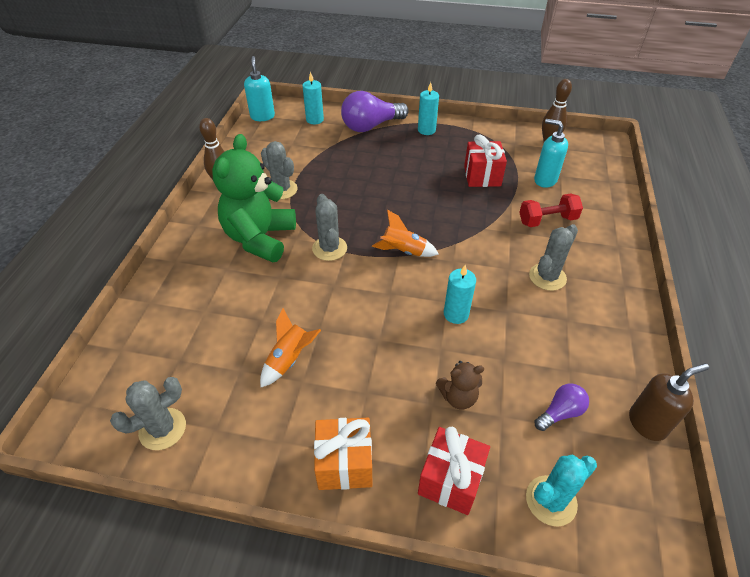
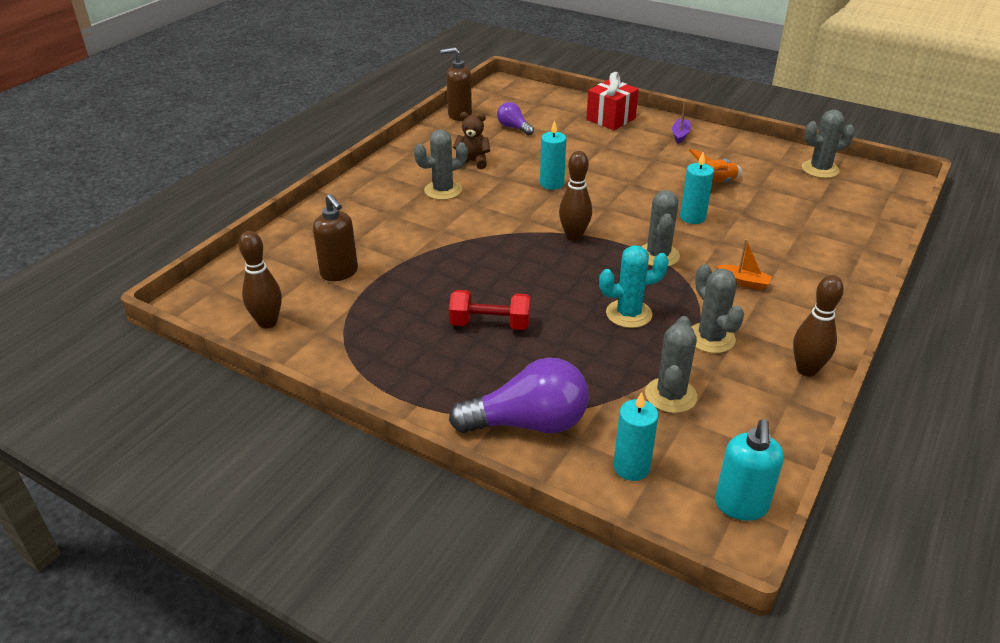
camera: 160 degrees left, 10 degrees down
(260, 238) = (743, 282): green teddy bear -> orange boat
(301, 153) = (670, 395): none -> grey cactus
(344, 463) = (680, 135): orange gift -> purple boat
(403, 251) = (574, 236): orange rocket -> brown bowling pin
(426, 130) = (436, 390): turquoise candle -> turquoise candle (692, 217)
(458, 397) = (582, 145): brown teddy bear -> brown teddy bear (473, 162)
(482, 176) = (415, 295): red gift -> none
(545, 180) = (339, 273): turquoise soap dispenser -> brown soap dispenser
(547, 220) = (389, 232): red dumbbell -> red dumbbell (490, 324)
(551, 500) = (553, 104): turquoise cactus -> turquoise cactus (628, 314)
(560, 412) = (513, 128): purple light bulb -> purple light bulb turned 60 degrees clockwise

